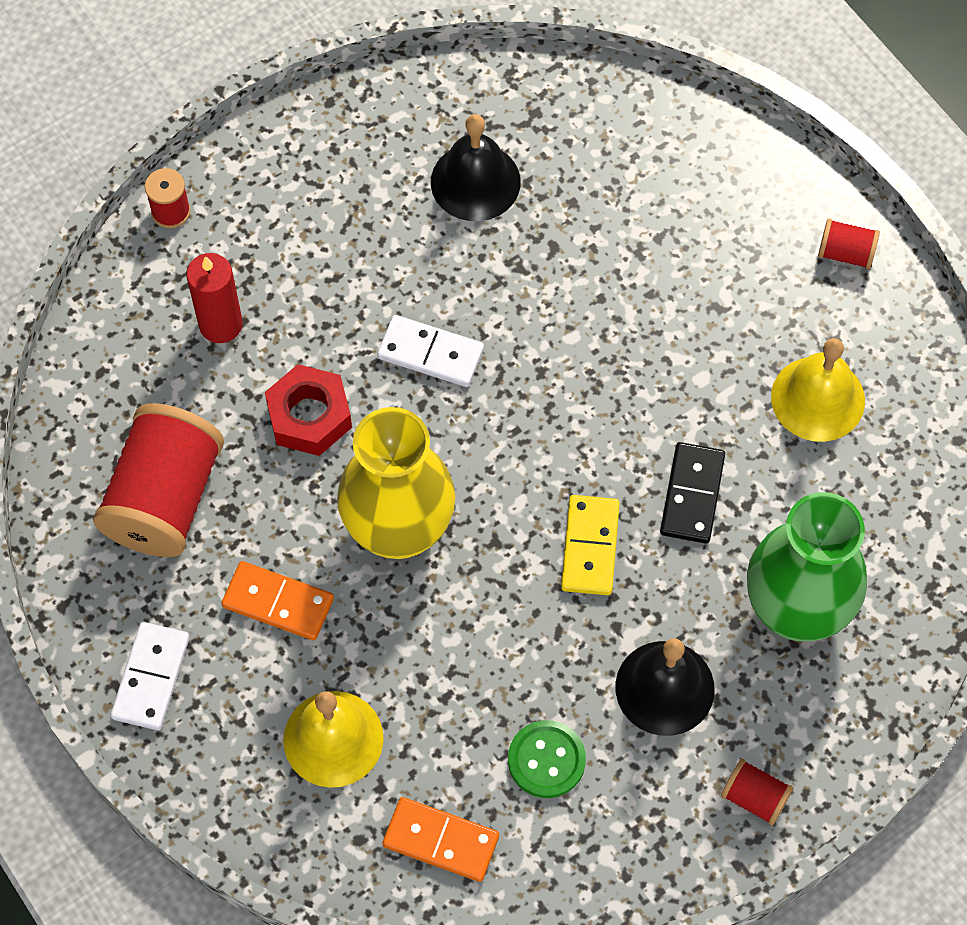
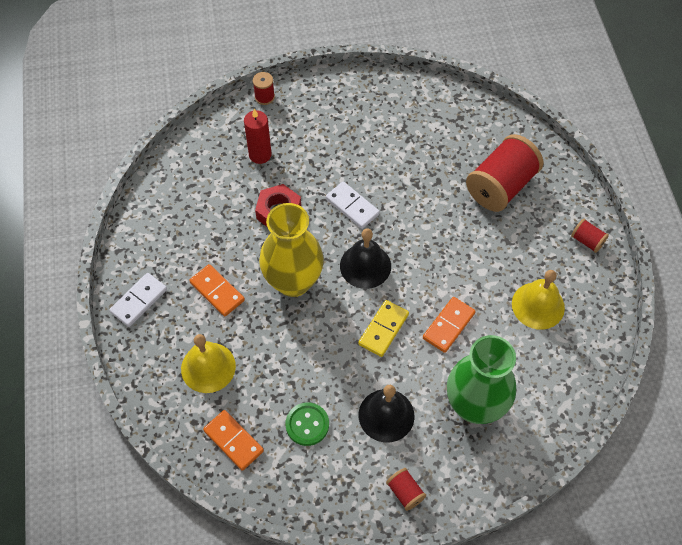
camera: 25 degrees right, 5 degrees down
(165, 498) = (191, 222): red spool -> red spool (501, 186)
(475, 182) = (415, 137): black bell -> black bell (365, 265)
(692, 495) = (448, 325): black domino -> orange domino

